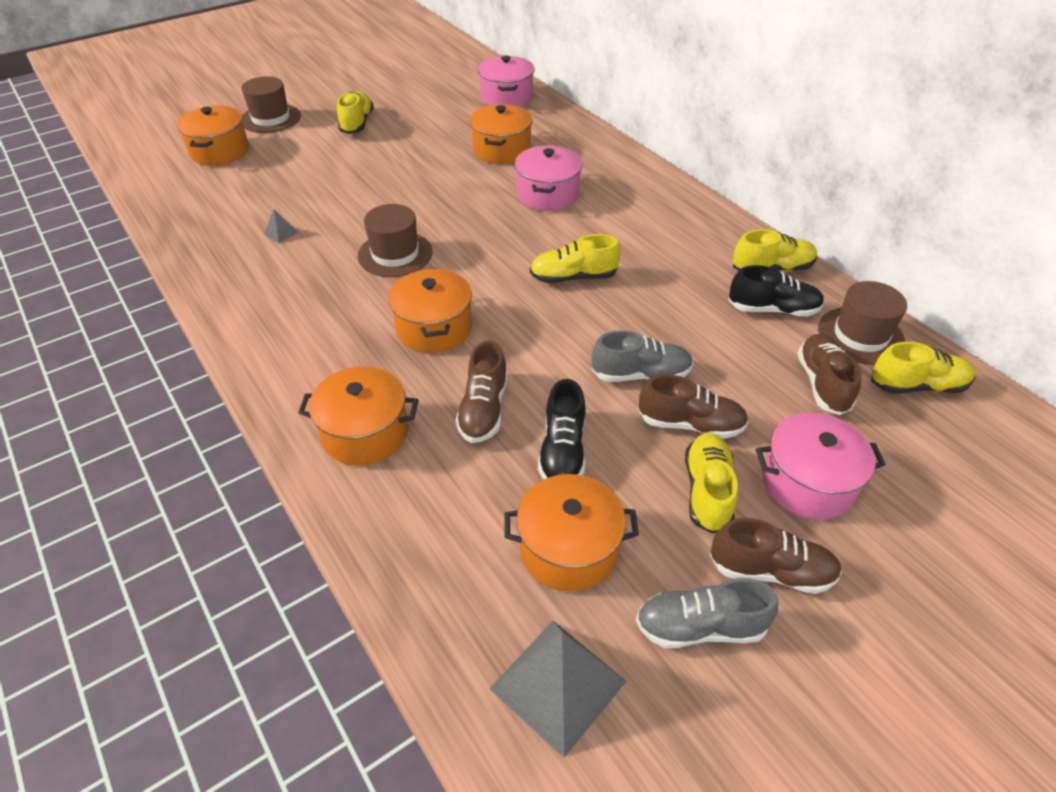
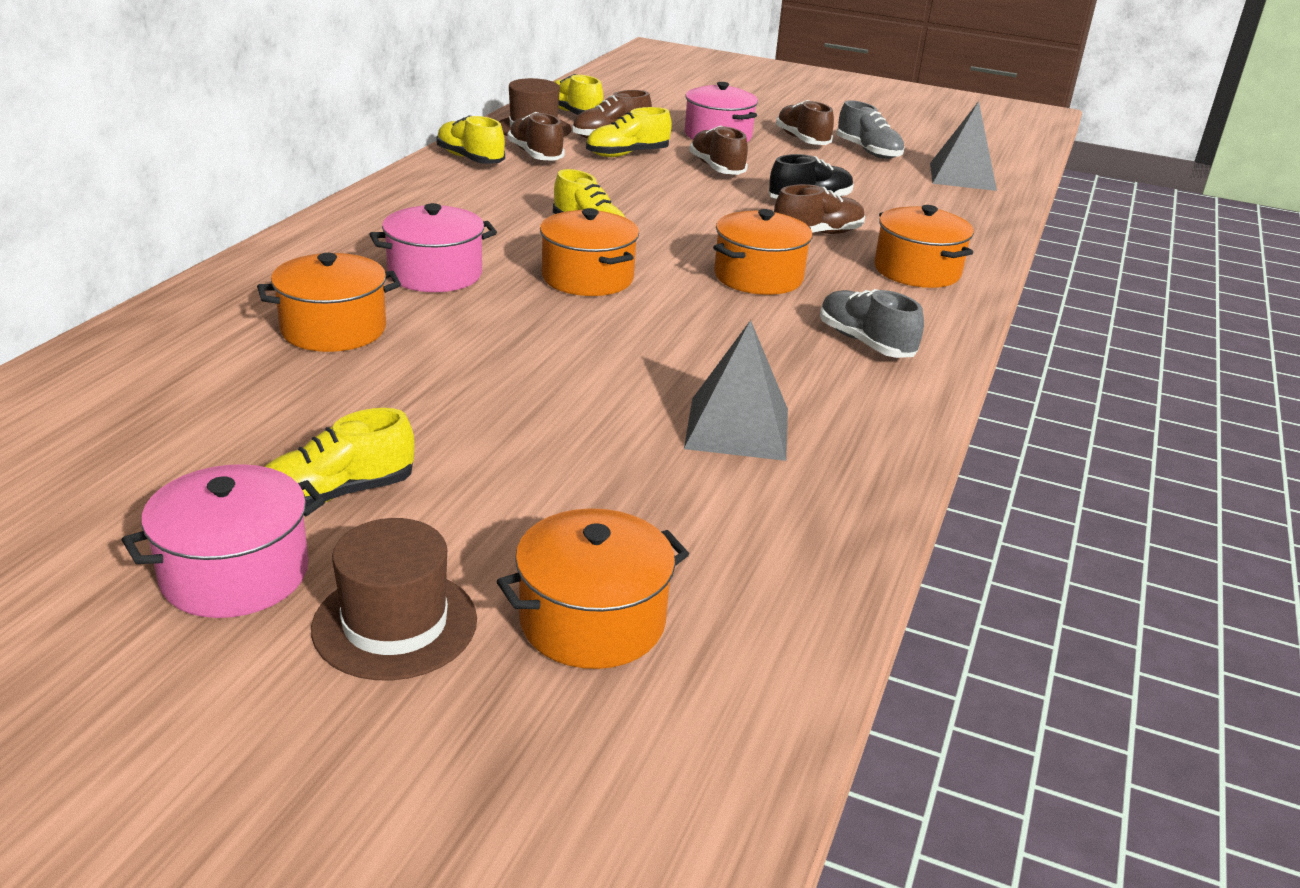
camera: 125 degrees left, 15 degrees down
(281, 233) = (737, 428): grey pyramid -> grey pyramid, size x2.41
(395, 254) = (673, 332): brown hat -> none
(506, 98) = (120, 370): pink pot -> pink pot (235, 574)
(568, 549) = (881, 187): orange pot -> orange pot (587, 278)
(640, 374) = (688, 188): grey shoe -> grey shoe (865, 342)
(707, 491) = (770, 158): yellow shoe -> yellow shoe (627, 154)
(773, 309) = (535, 155): black shoe -> brown shoe

